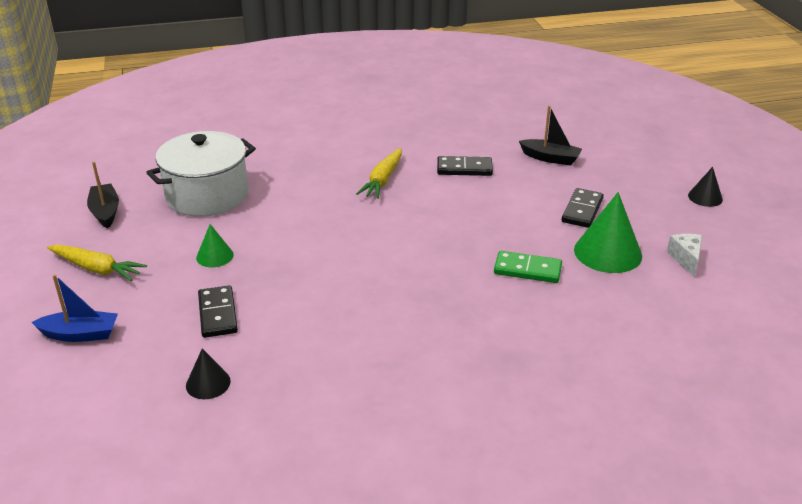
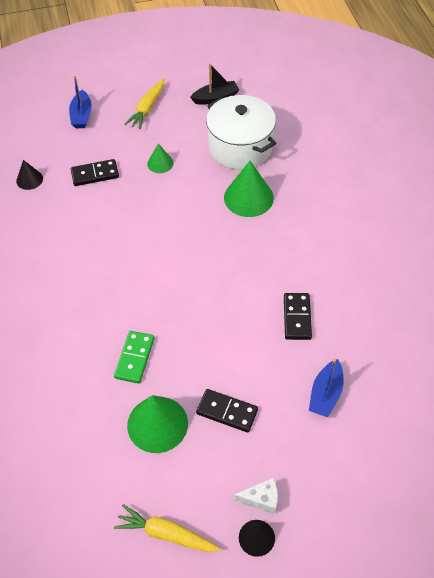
camera: 90 degrees right, 20 degrees up
(293, 192) = (248, 197): none -> green cone
(383, 180) = (271, 255): yellow carrot -> yellow carrot (166, 534)
(550, 158) = (325, 394): black boat -> blue boat
(686, 259) = (145, 491): white cheese -> white cheese (261, 499)

